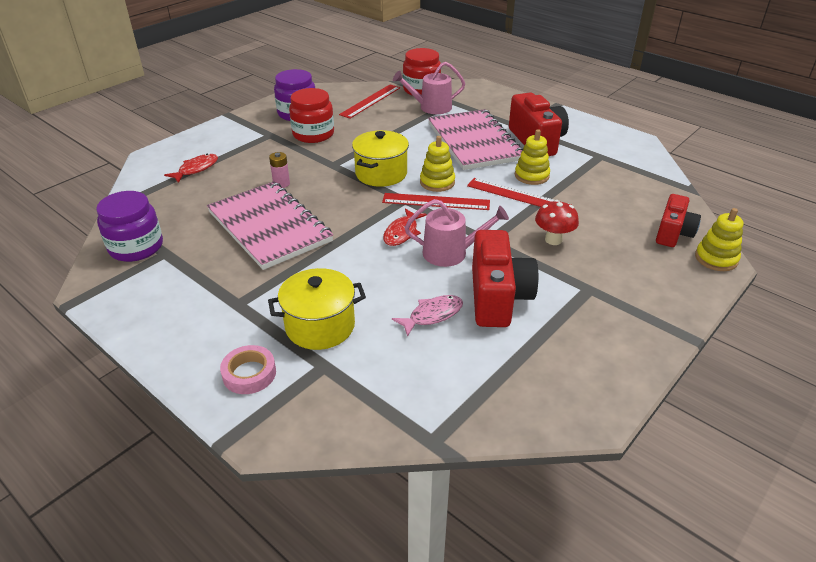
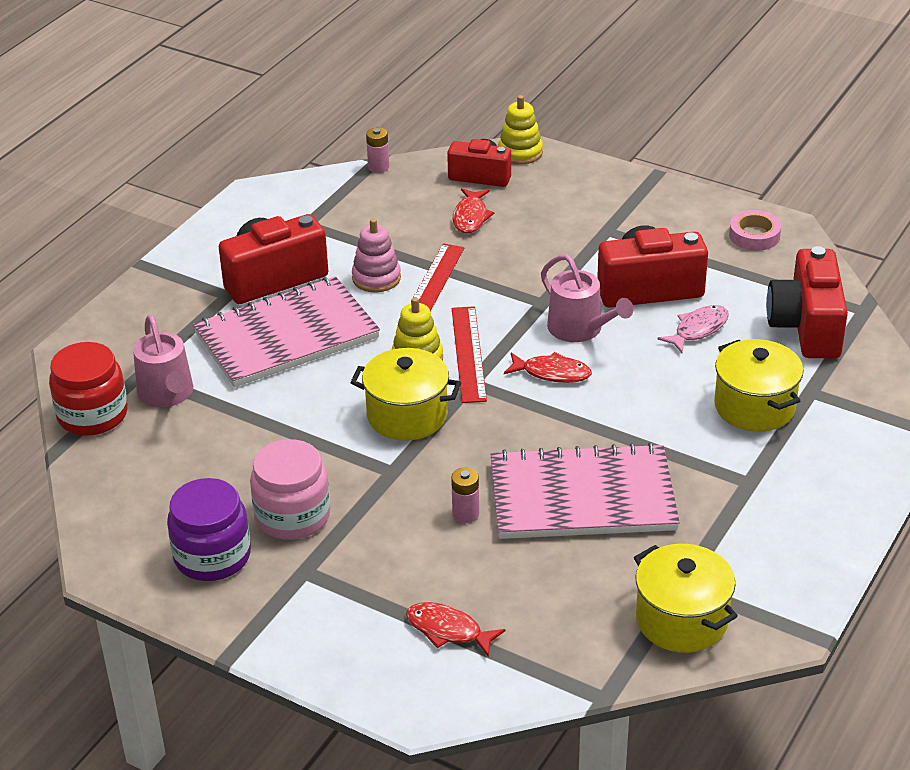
camera: 100 degrees left, 0 degrees up
(136, 247) = (681, 620): purple jar -> yellow pot
(249, 374) = (849, 441): pink tape -> pink tape (754, 235)
(269, 227) = (582, 496): pink notebook -> pink notebook turned 45 degrees clockwise
(313, 134) = (292, 516): red jar -> pink jar
(370, 101) = (147, 471): red ruler -> none
(416, 387) = (806, 327): none -> red camera
(432, 315) = (698, 329): pink fish -> pink fish turned 90 degrees clockwise
(450, 253) = (580, 329): pink watering can -> pink watering can turned 150 degrees clockwise
(531, 176) = (376, 278): yellow stacking toy -> pink stacking toy
(553, 240) = (524, 256): red mushroom -> none
(610, 221) = (470, 217): none -> red fish
(679, 188) = (378, 167): none -> pink battery

